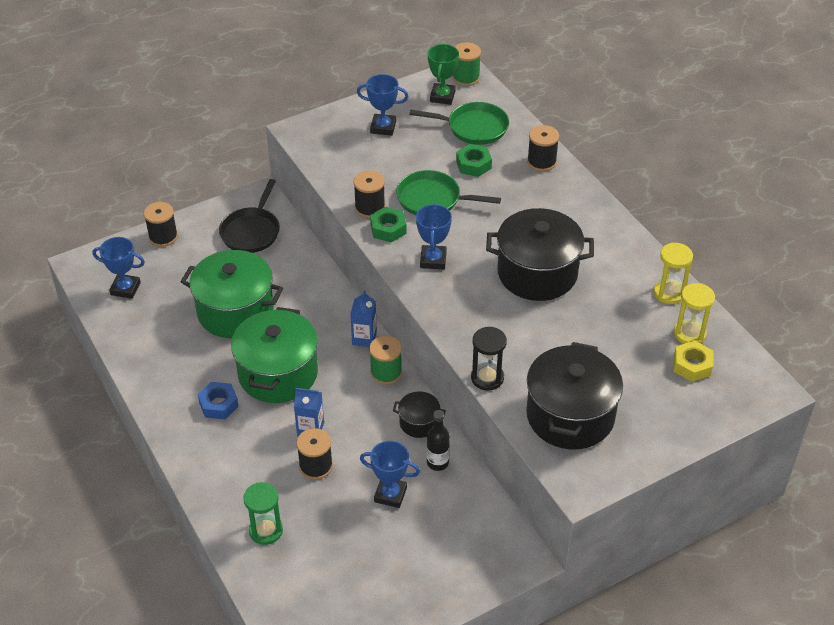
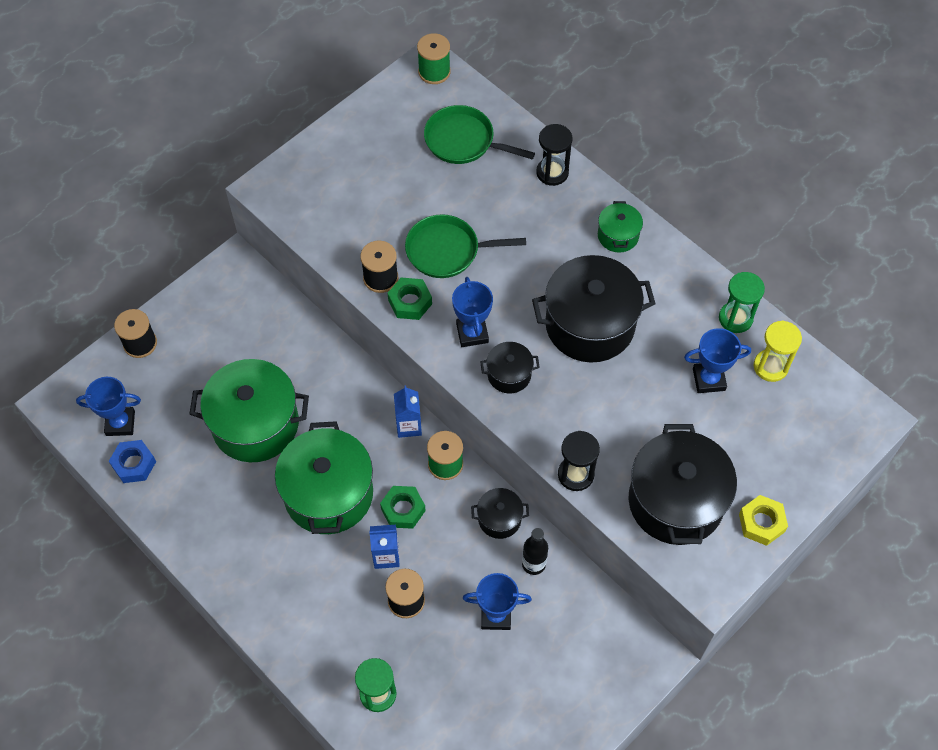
camera: 15 degrees left, 15 degrees up
(218, 404) = (276, 549): blue nut -> blue nut (134, 464)
(251, 231) = (239, 313): black pan -> none
(383, 127) = (361, 162): blue trophy -> blue trophy (709, 379)
(442, 96) = (415, 104): green trophy -> none
(454, 295) = (509, 374): none -> black pot
(473, 127) = (463, 141): green pan -> green pan turned 150 degrees counterclockwise
(473, 164) = (478, 193): green nut -> green nut (403, 509)
(541, 162) = (552, 172): black spool -> black hourglass
(583, 215) = (618, 235): none -> green pot
(669, 293) = (735, 318): yellow hourglass -> green hourglass
(692, 365) = (783, 406): yellow nut -> yellow nut (761, 523)

